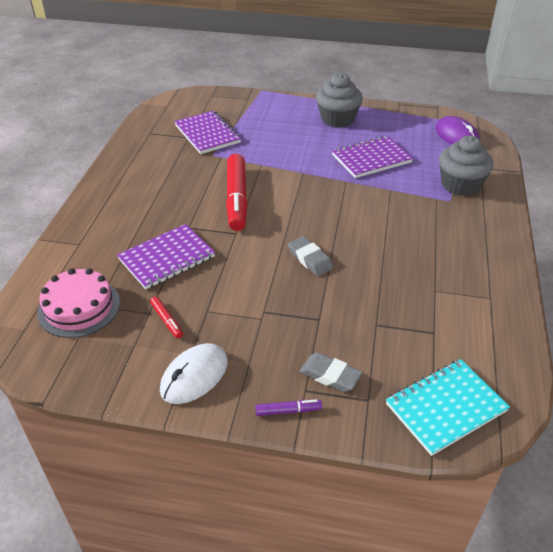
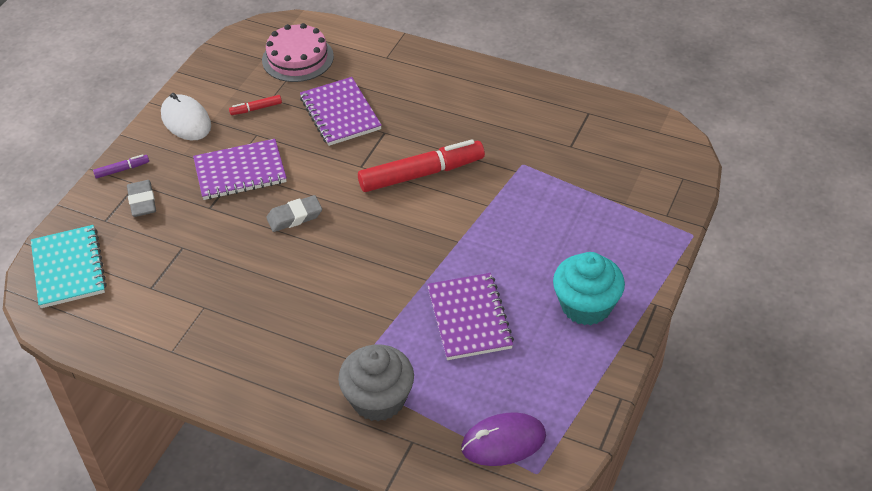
camera: 105 degrees right, 5 degrees up
(207, 134) = (573, 163): purple notebook -> purple notebook (240, 172)
(236, 199) = (422, 174): red marker -> red marker turned 150 degrees clockwise
(288, 411) = (122, 170): purple marker -> purple marker turned 120 degrees counterclockwise
(330, 375) = (142, 201): grey eraser -> grey eraser turned 60 degrees counterclockwise
(337, 119) = (586, 306): grey cupcake -> turquoise cupcake

